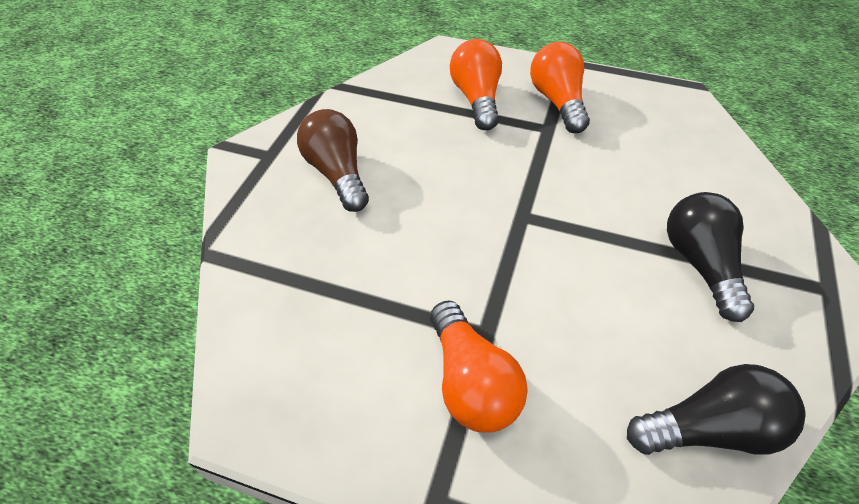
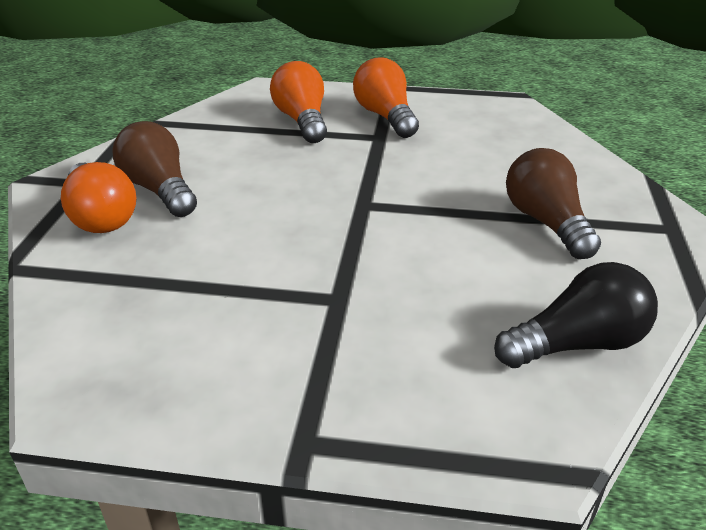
camera: 10 degrees left, 15 degrees down
(471, 382) = (328, 338): orange light bulb -> orange light bulb (101, 216)
(700, 264) = (546, 222): black light bulb -> brown light bulb

